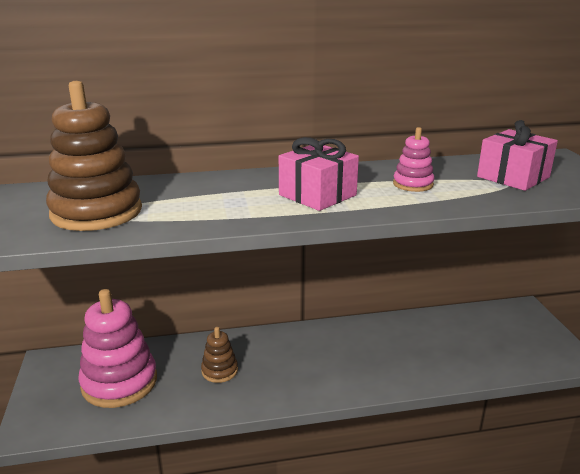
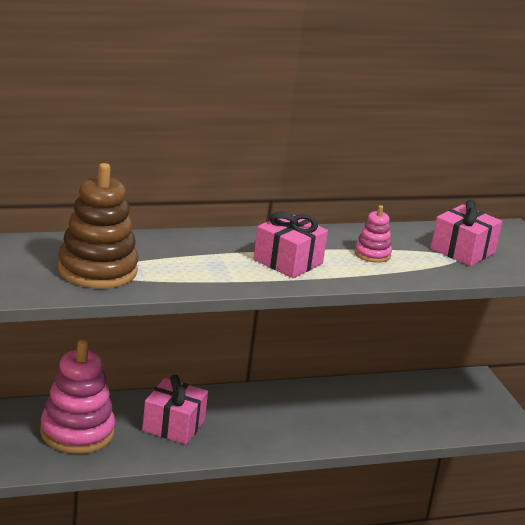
camera: 10 degrees left, 0 degrees up
(219, 371) = (173, 425): brown stacking toy -> pink gift

